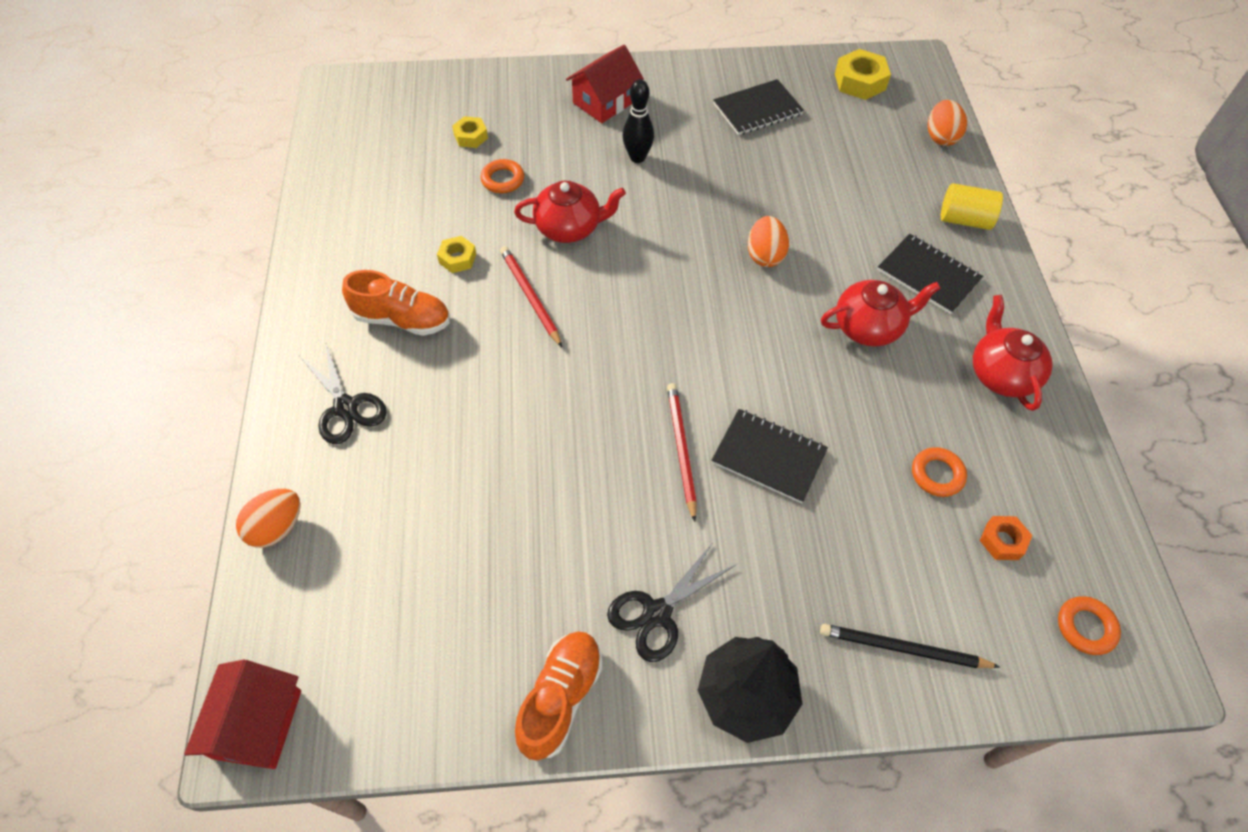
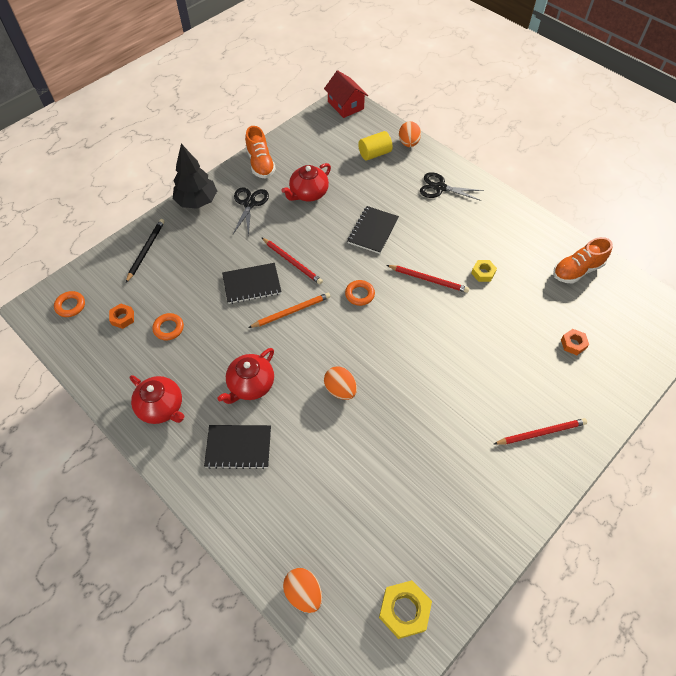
camera: 140 degrees right, 0 degrees up
(402, 319) = (467, 231): orange shoe -> orange shoe (577, 270)
(471, 136) = (573, 344): yellow nut -> orange nut
(502, 180) = (521, 330): orange ring -> orange ring (359, 294)
(569, 228) = (454, 328): red teapot -> red teapot (308, 193)
(604, 101) = (541, 433): red house -> red pencil
(637, 157) = (473, 403): black bowling pin -> none
(745, 379) = (291, 311): none -> orange pencil
(757, 109) = (446, 510): black notebook -> black notebook (373, 231)
(904, 649) = (146, 251): black pencil -> black pencil turned 45 degrees counterclockwise
(964, 219) = (241, 515): yellow cylinder -> yellow cylinder (374, 154)

